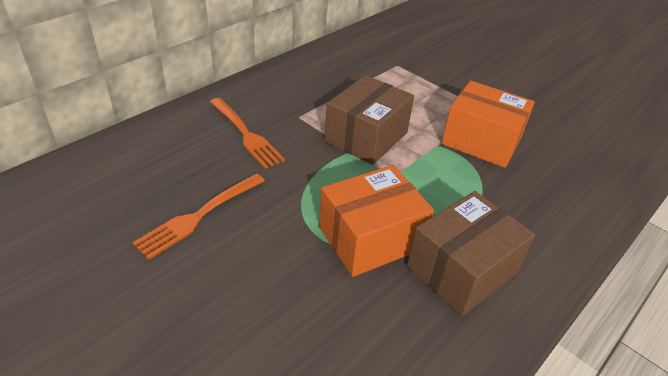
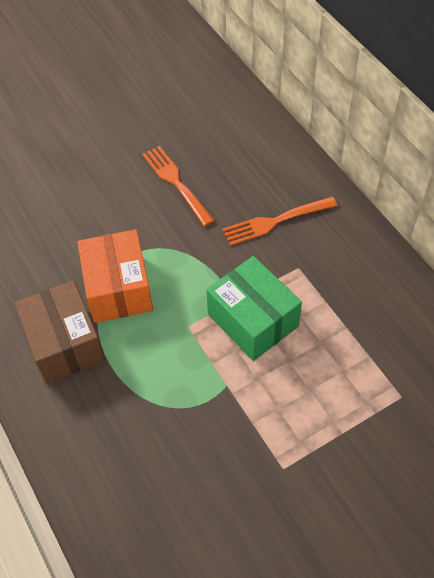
camera: 110 degrees right, 15 degrees up
(366, 137) = (253, 320): brown box -> green box
(481, 141) = (223, 434): orange box -> none

